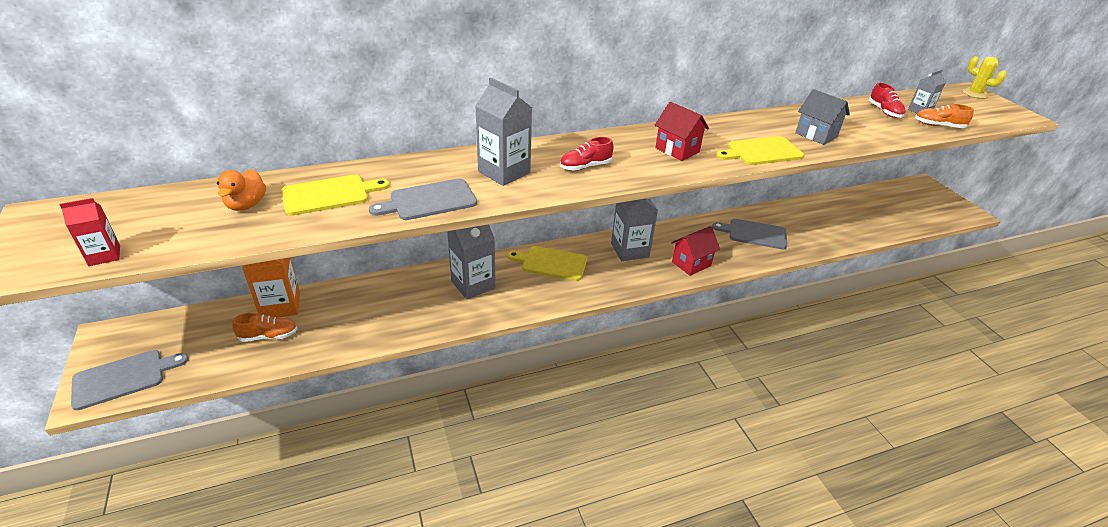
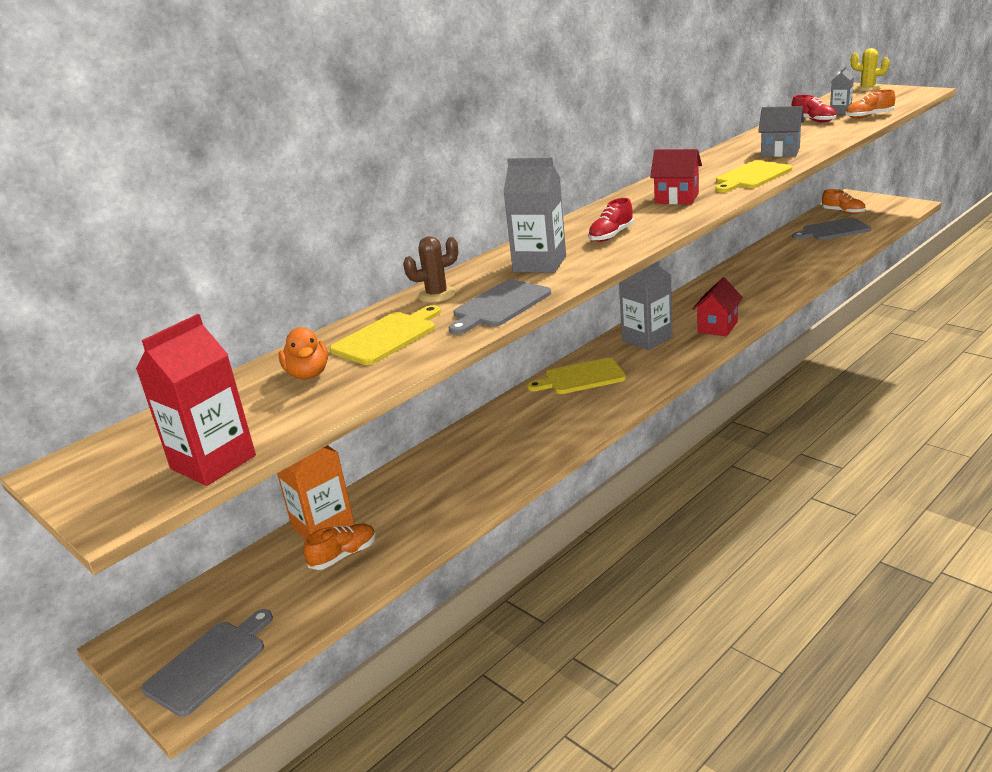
camera: 20 degrees left, 10 degrees down
(104, 255) = (213, 462): red carton -> red carton, size x1.79
(406, 170) = (437, 295): none -> brown cactus
(473, 284) = (521, 425): grey carton -> none
(754, 234) = (748, 284): grey cutting board -> grey cutting board (833, 230)
(901, 196) = (843, 212): none -> orange shoe

